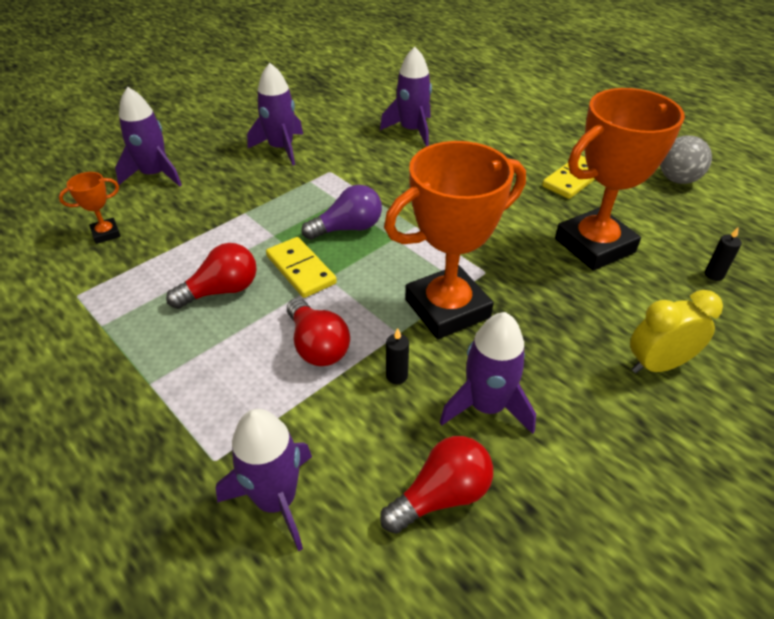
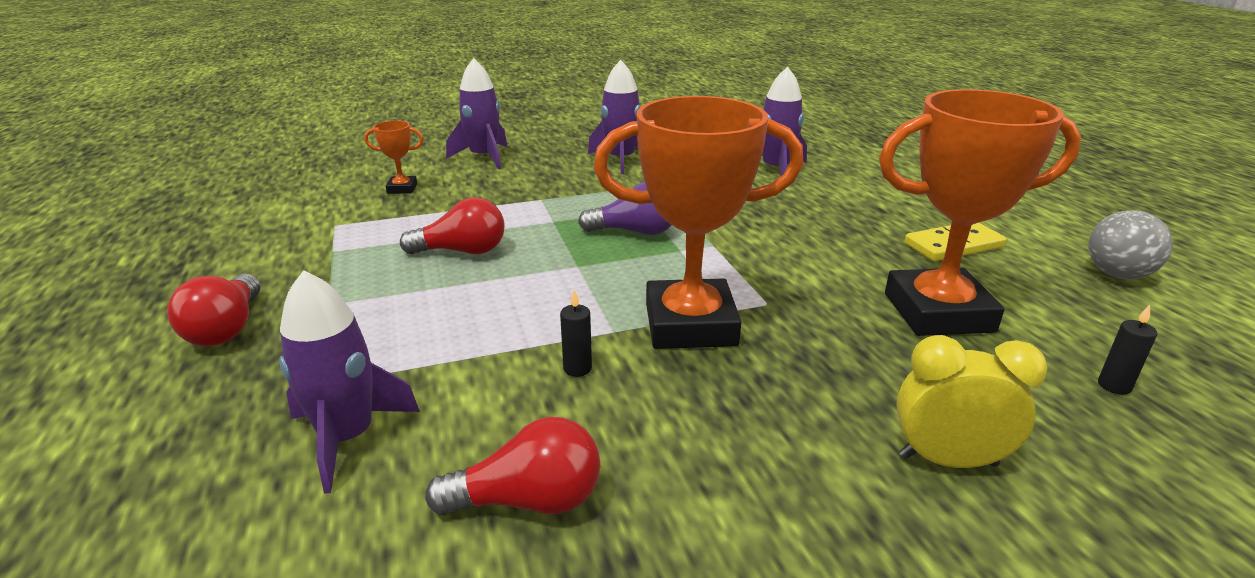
camera: 25 degrees right, 15 degrees down
(300, 270) = (555, 253): yellow domino -> none
(317, 346) = (515, 318): red light bulb -> red light bulb (226, 329)
(486, 406) = (662, 430): purple rocket -> none

